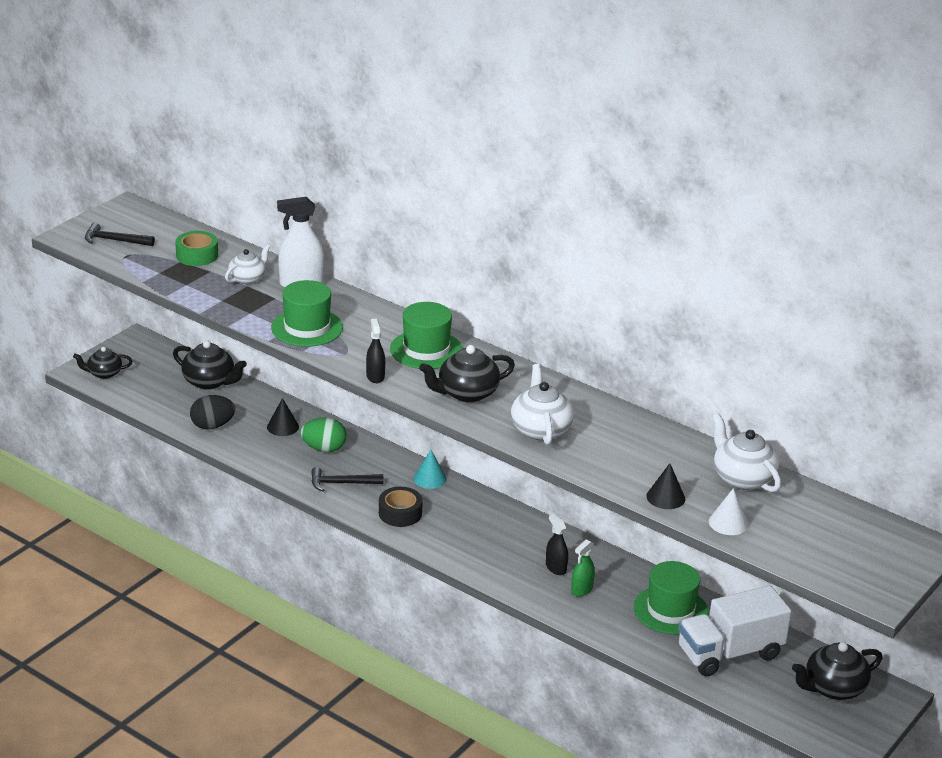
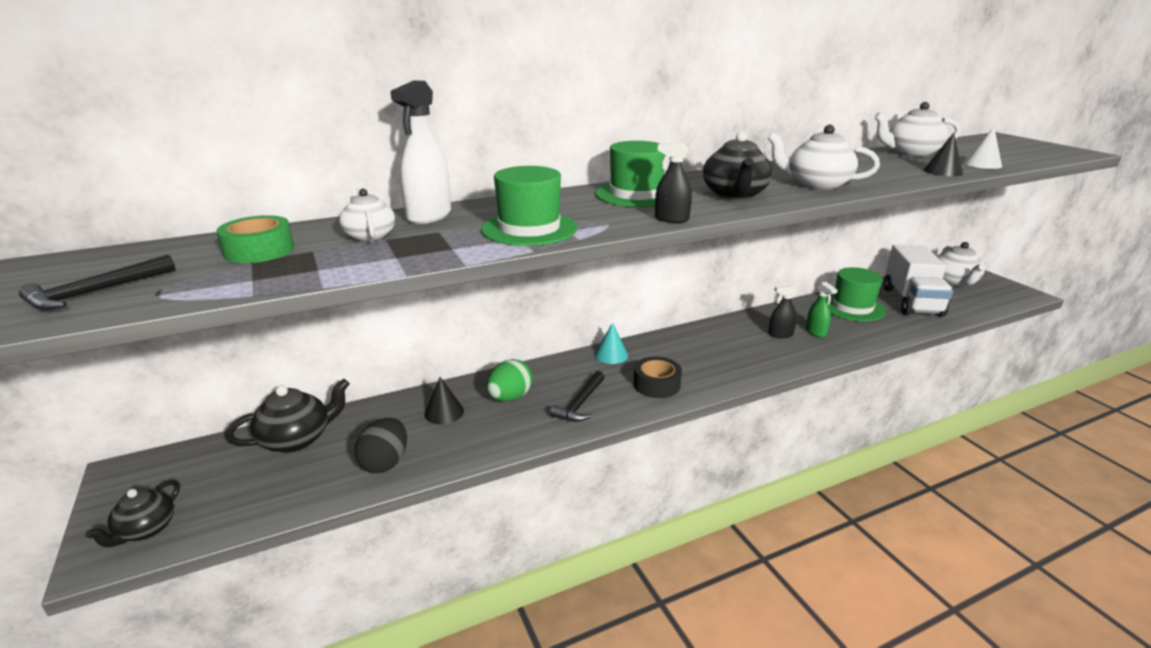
camera: 60 degrees left, 5 degrees down
(833, 688) = (954, 282): black teapot -> white teapot

